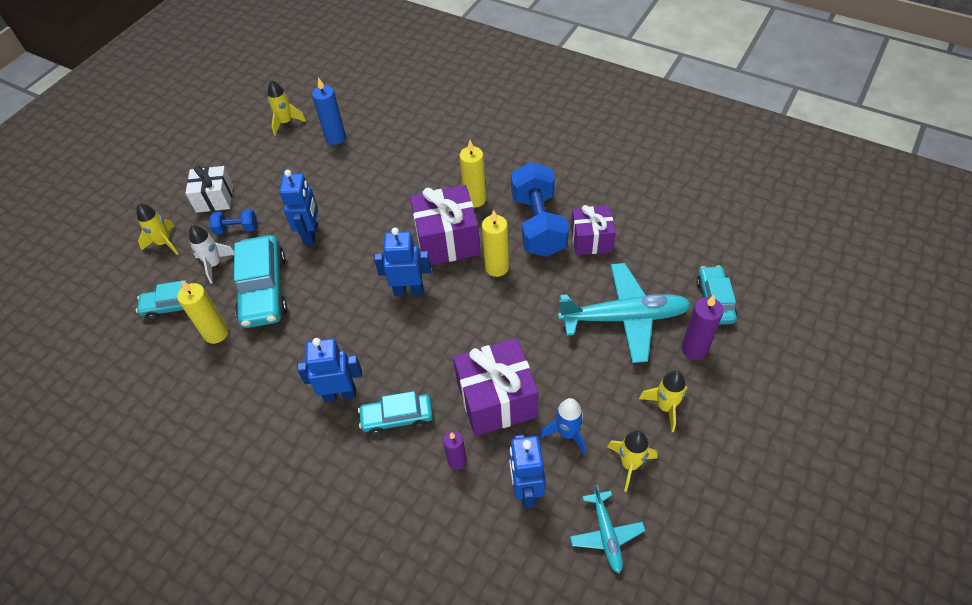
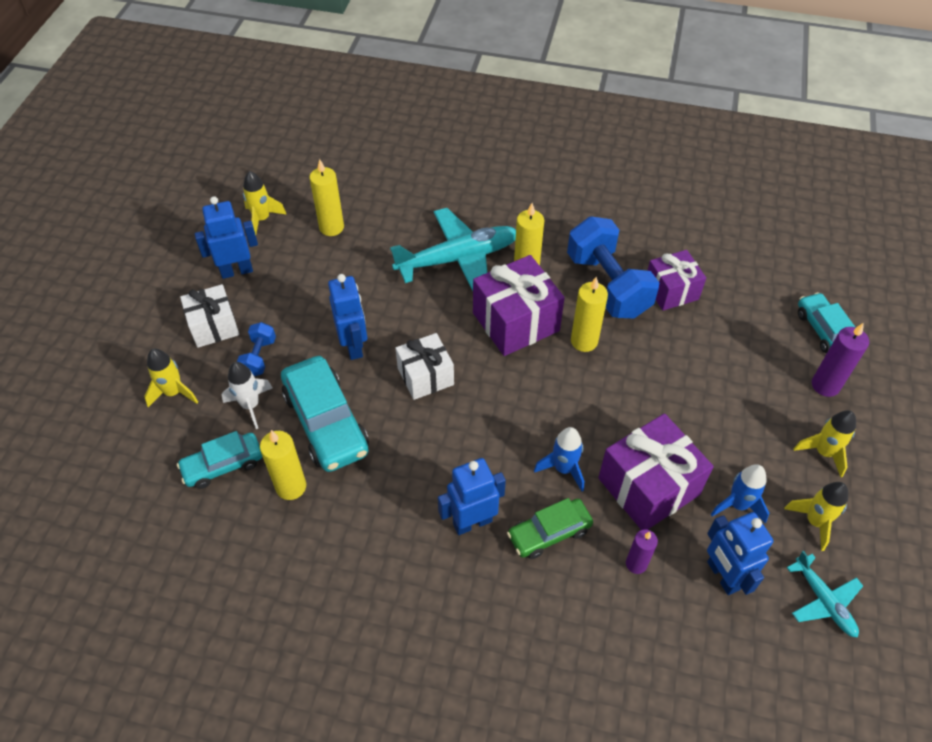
camera: 20 degrees left, 0 degrees up
(237, 229) = (259, 357): blue dumbbell -> blue dumbbell turned 60 degrees counterclockwise
(335, 138) = (331, 227): blue candle -> yellow candle
(355, 270) = (425, 376): none -> white gift
(397, 417) = (549, 533): turquoise car -> green car
(408, 290) = (497, 387): blue robot -> blue robot (236, 271)
(432, 368) = (563, 469): none -> blue rocket
(624, 318) = (741, 368): turquoise plane -> turquoise plane (457, 259)

